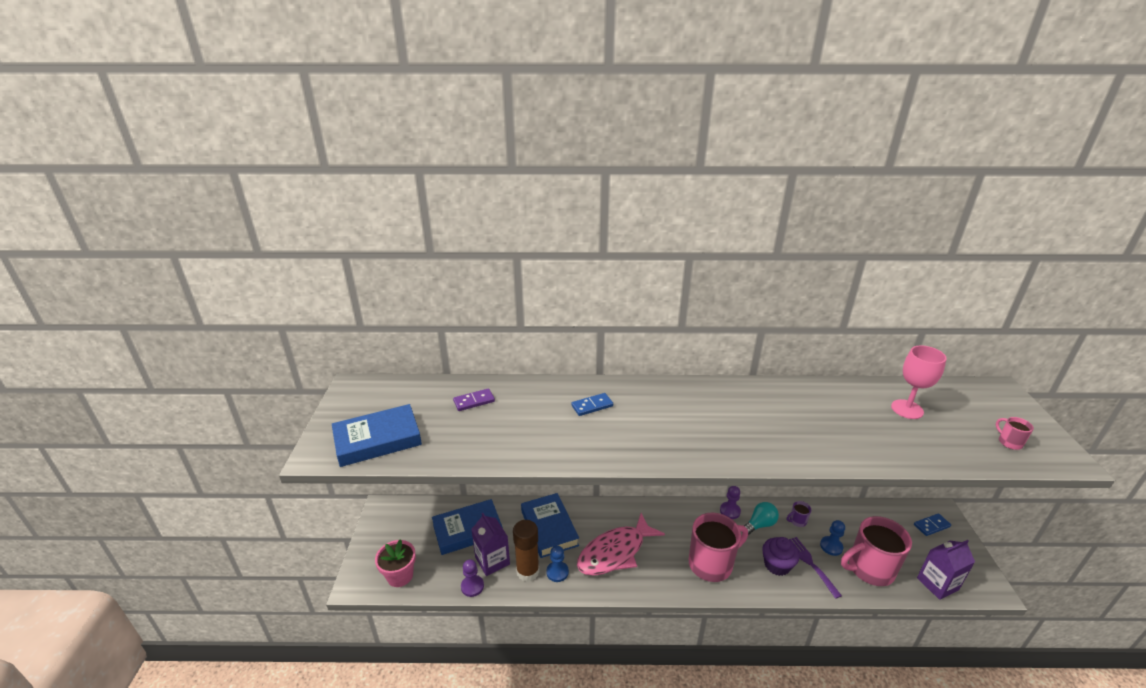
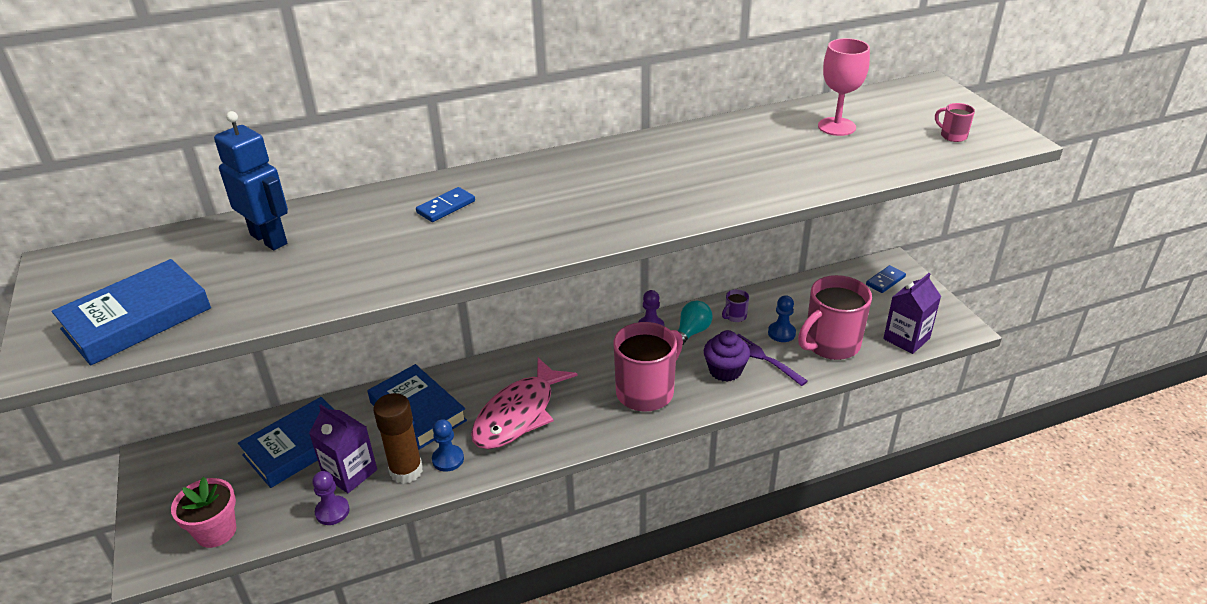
camera: 20 degrees left, 5 degrees up
(474, 401) = (269, 239): purple domino -> blue robot

